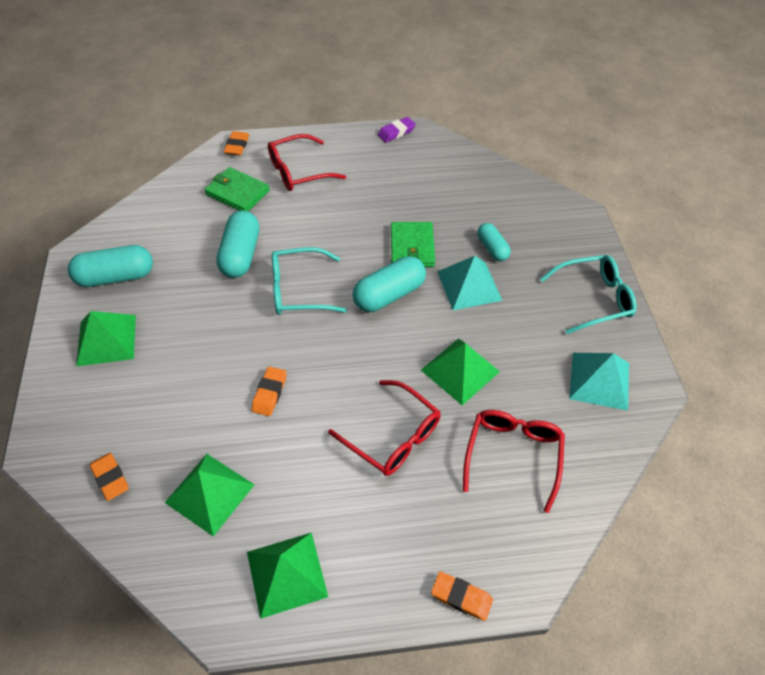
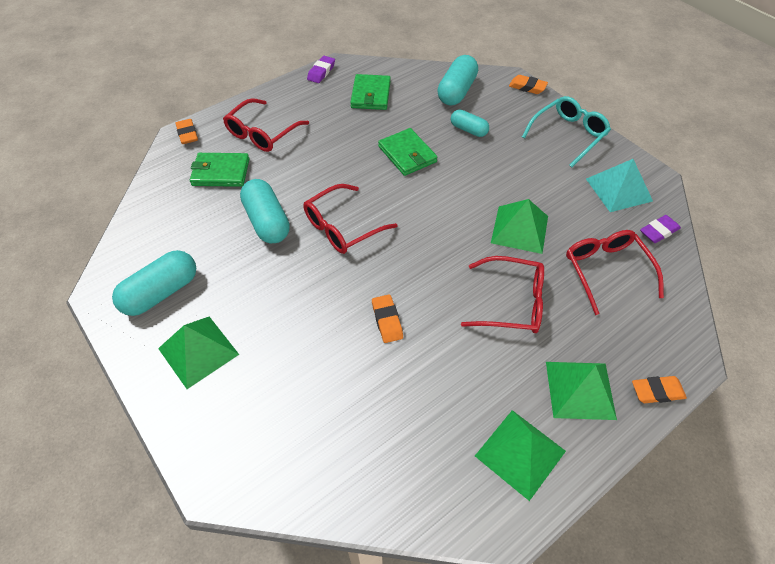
camera: 30 degrees left, 0 degrees up
(110, 478) = (304, 466): orange eraser -> orange eraser (527, 87)
(209, 493) = (404, 428): green pyramid -> green pyramid (580, 389)
(299, 290) = (342, 227): turquoise glasses -> red glasses
(389, 294) = (419, 198): turquoise capsule -> turquoise capsule (456, 91)
(425, 173) = (370, 95): none -> green wallet
(469, 285) = (474, 164): turquoise pyramid -> none
(605, 445) = (658, 231): none -> purple eraser

